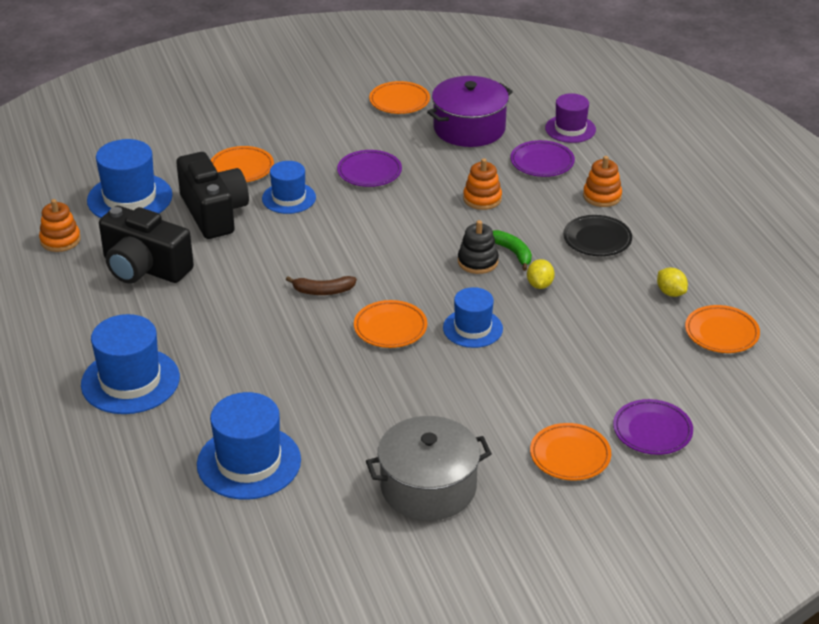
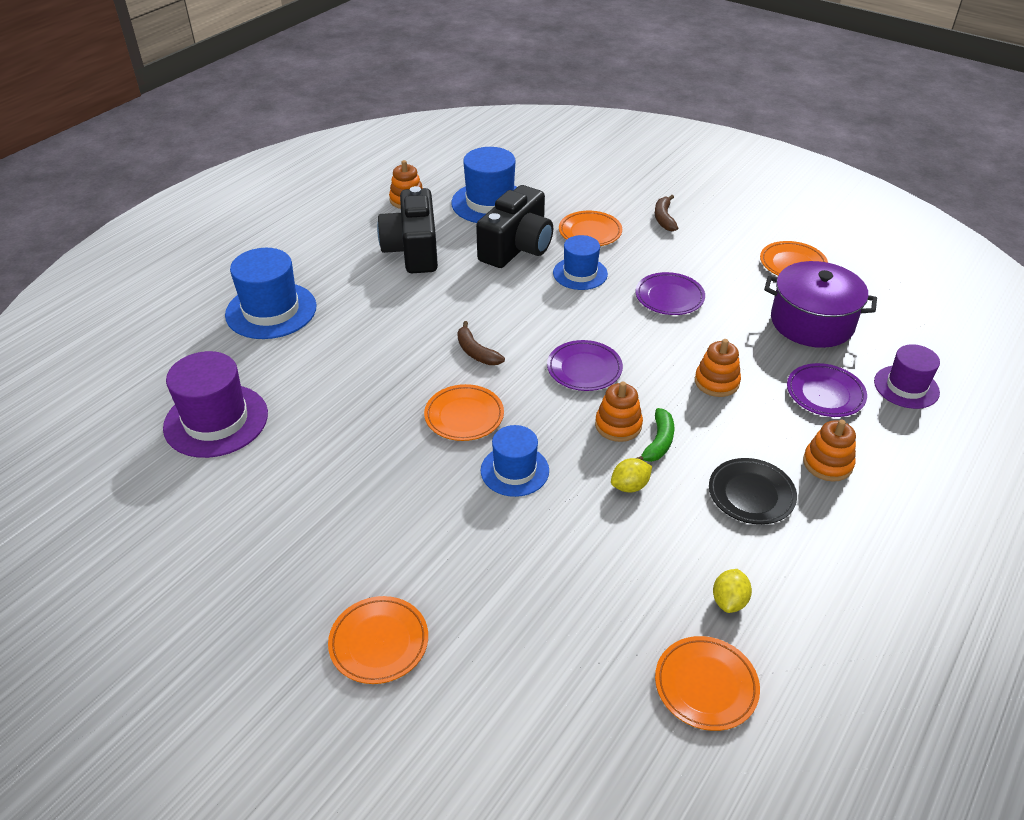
camera: 55 degrees right, 5 degrees up
(249, 462) = (216, 420): blue hat -> purple hat
(271, 125) = (664, 218): none -> brown banana
(428, 487) = (257, 552): grey pot -> none
(477, 262) = (618, 425): black stacking toy -> orange stacking toy
(652, 431) = (474, 699): purple plate -> purple plate (584, 369)

